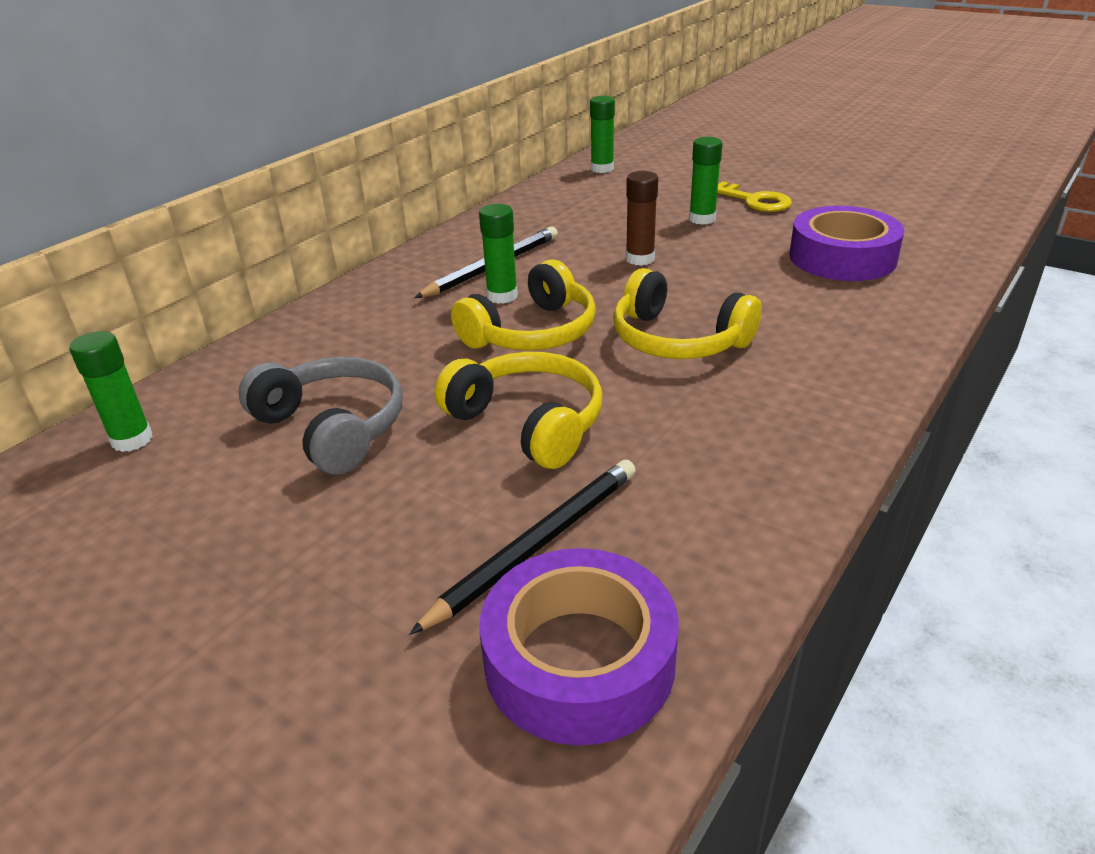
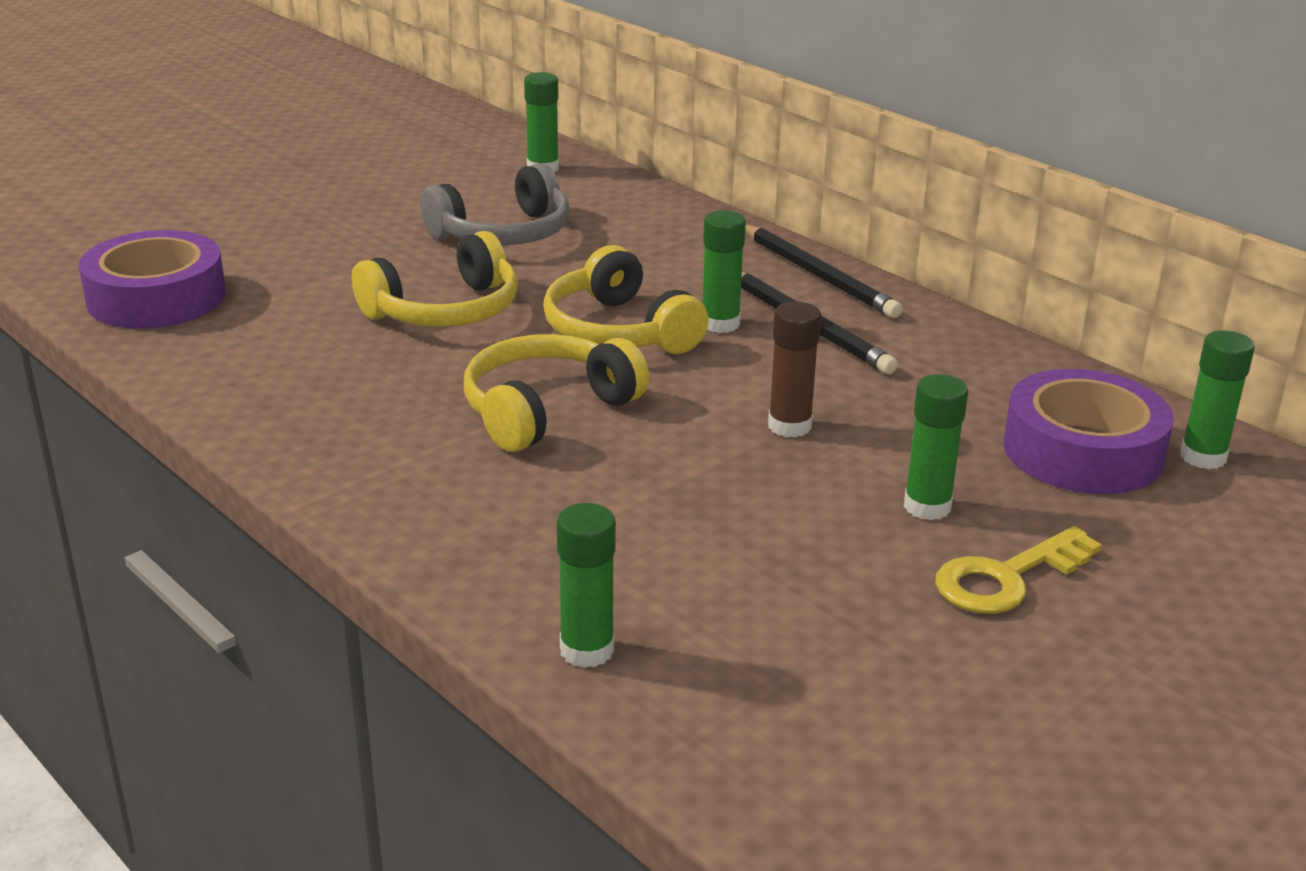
camera: 100 degrees right, 5 degrees down
(536, 545) = (279, 296): black pencil -> black pencil (818, 275)
(842, 257) = (718, 600): purple tape -> purple tape (1082, 451)
(925, 283) = (587, 650): none -> green glue stick

